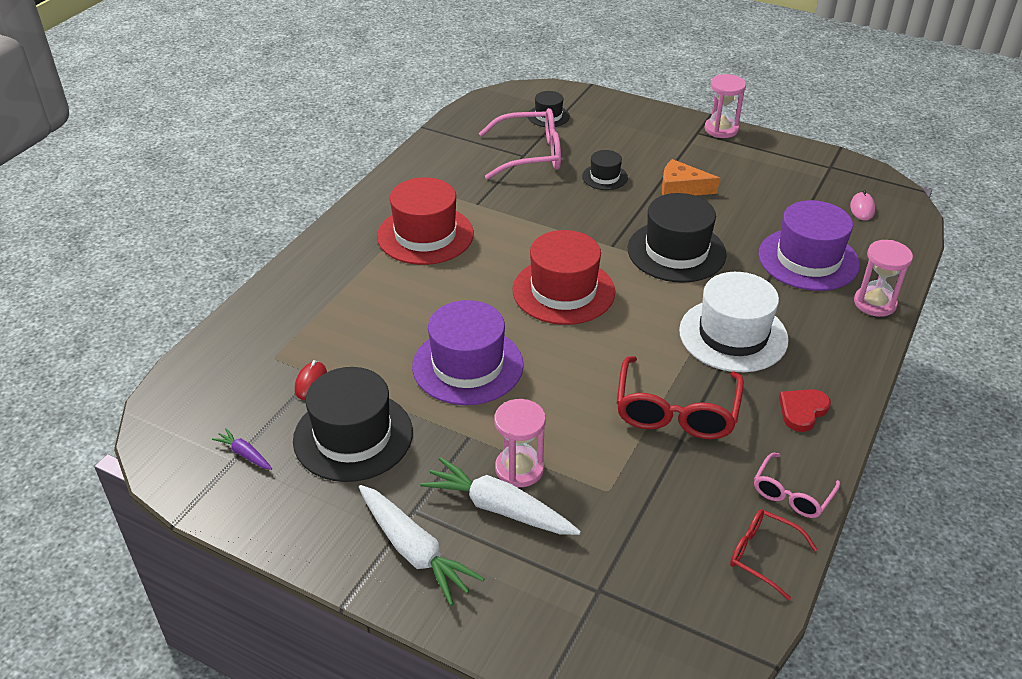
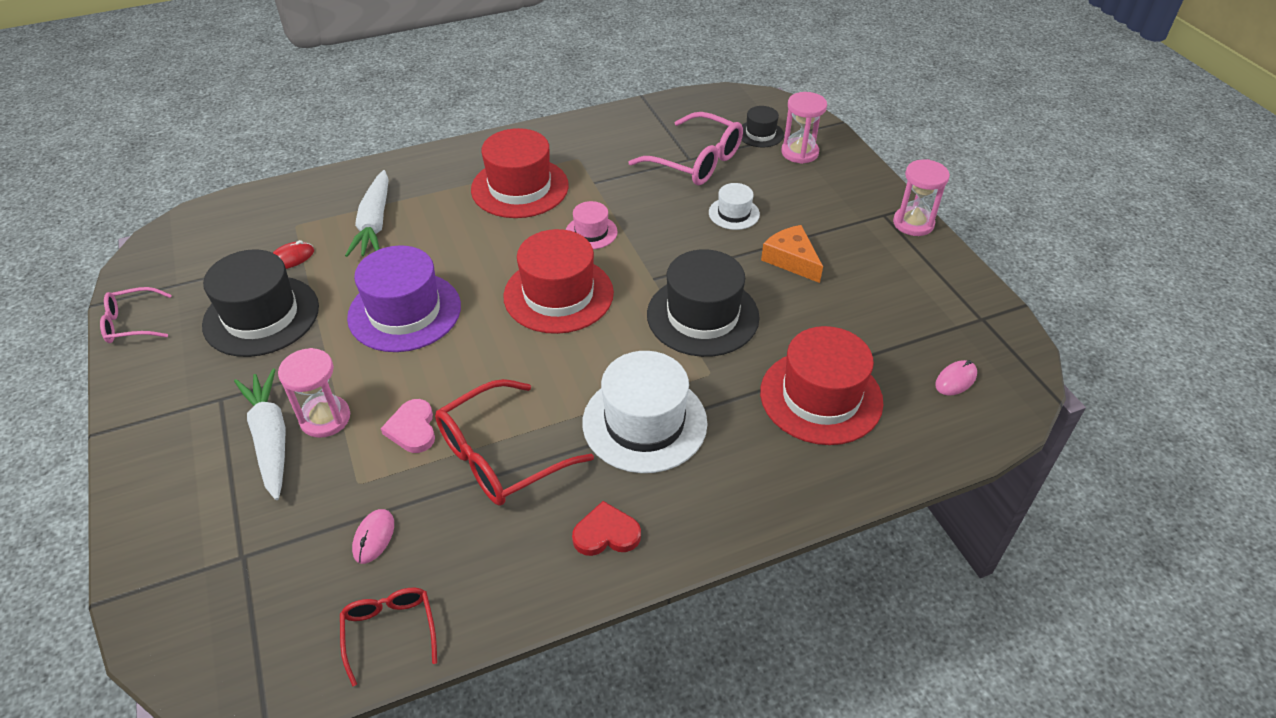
camera: 40 degrees right, 5 degrees up
(245, 454) = (187, 284): purple carrot -> none
(414, 550) = (180, 429): white carrot -> white carrot (374, 223)
(525, 238) = (591, 232): none -> pink hat
(593, 434) = (412, 429): none -> pink heart
(605, 177) = (734, 213): black hat -> white hat
(669, 513) = (374, 537): none -> pink mouse
(791, 494) = (488, 599): pink glasses -> pink glasses (132, 323)
(808, 259) = (821, 397): purple hat -> red hat
(874, 303) = (828, 481): pink hourglass -> pink hourglass (799, 152)

